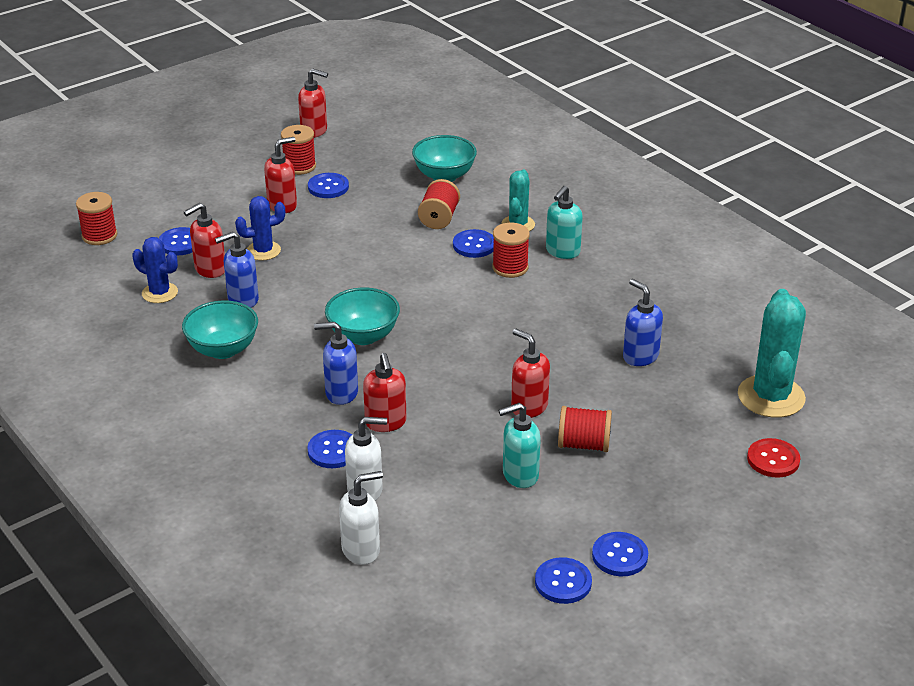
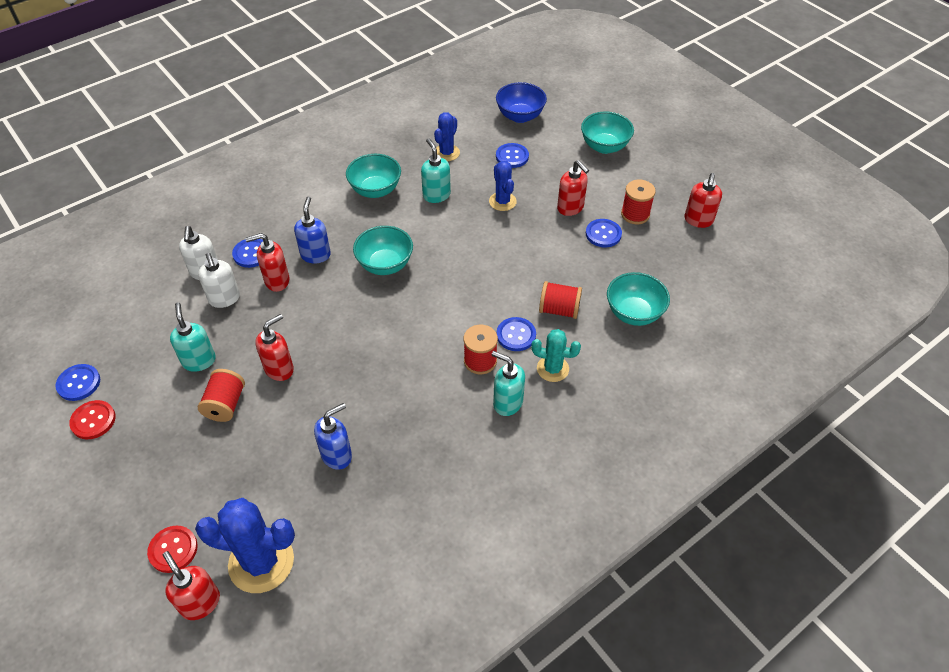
camera: 90 degrees right, 15 degrees up
(99, 236) = (520, 116): red spool -> blue bowl
(178, 179) = (604, 146): none -> turquoise bowl
(210, 269) = (476, 175): red soap dispenser -> red soap dispenser (200, 602)
(242, 300) = (436, 195): blue soap dispenser -> turquoise soap dispenser
(361, 550) = (147, 272): white soap dispenser -> white soap dispenser (224, 299)
(619, 556) = (93, 420): blue button -> red button
(771, 397) = (261, 562): turquoise cactus -> blue cactus

